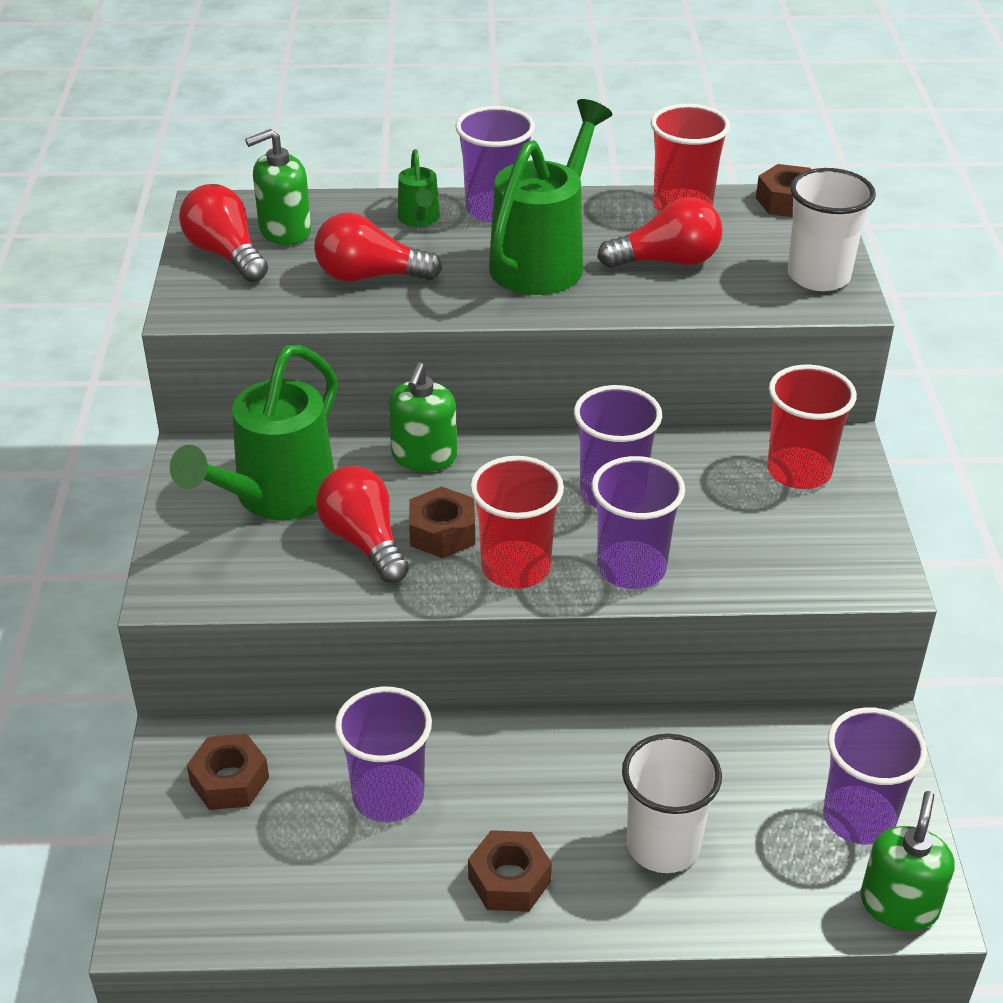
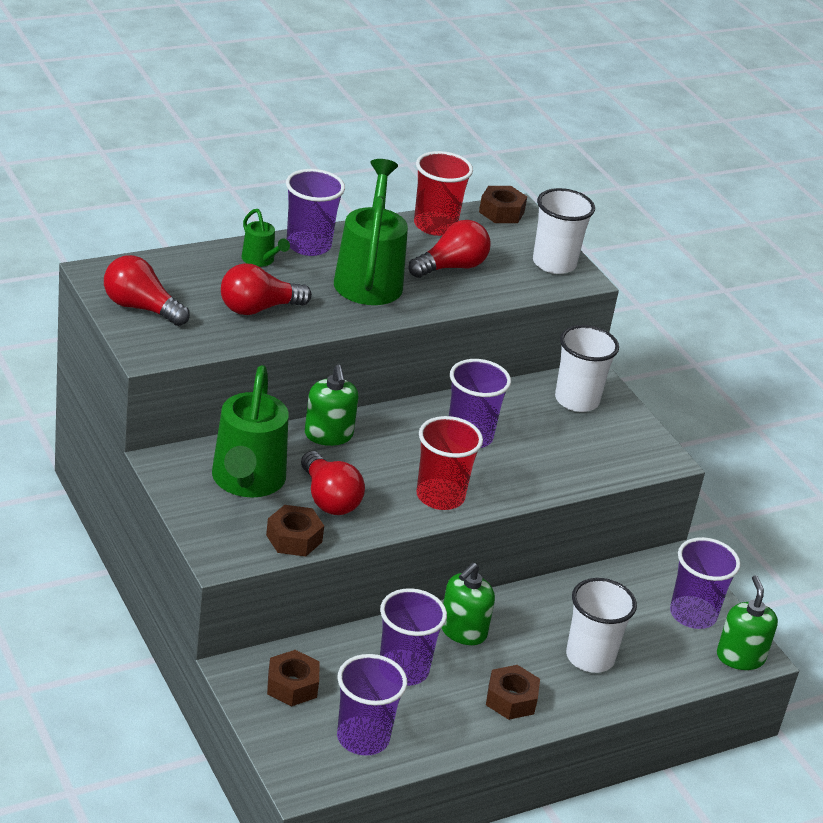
camera: 30 degrees left, 5 degrees down
(284, 231) = (169, 283): green soap dispenser -> green soap dispenser (463, 631)
(364, 541) = (329, 499): red light bulb -> red light bulb turned 150 degrees counterclockwise
(442, 532) = (377, 483): brown nut -> brown nut (294, 538)
(631, 568) = (512, 482): purple cup -> purple cup (363, 738)
(799, 471) = (576, 400): red cup -> white cup

